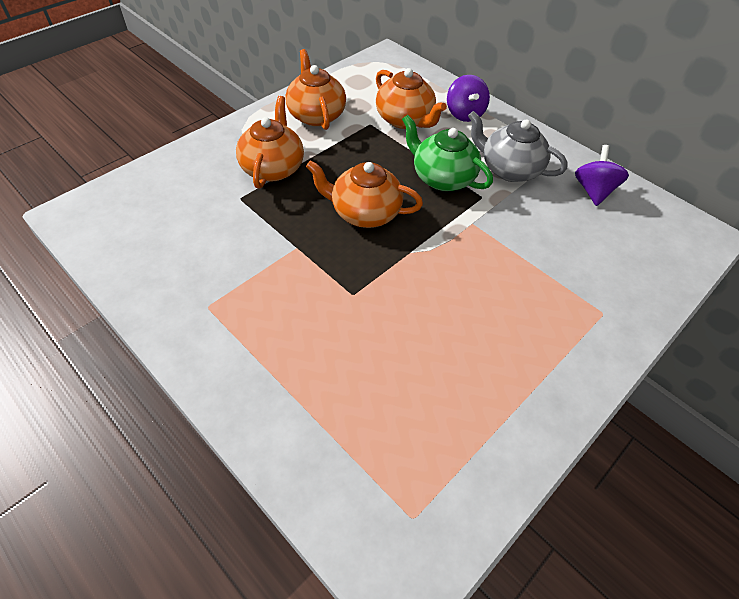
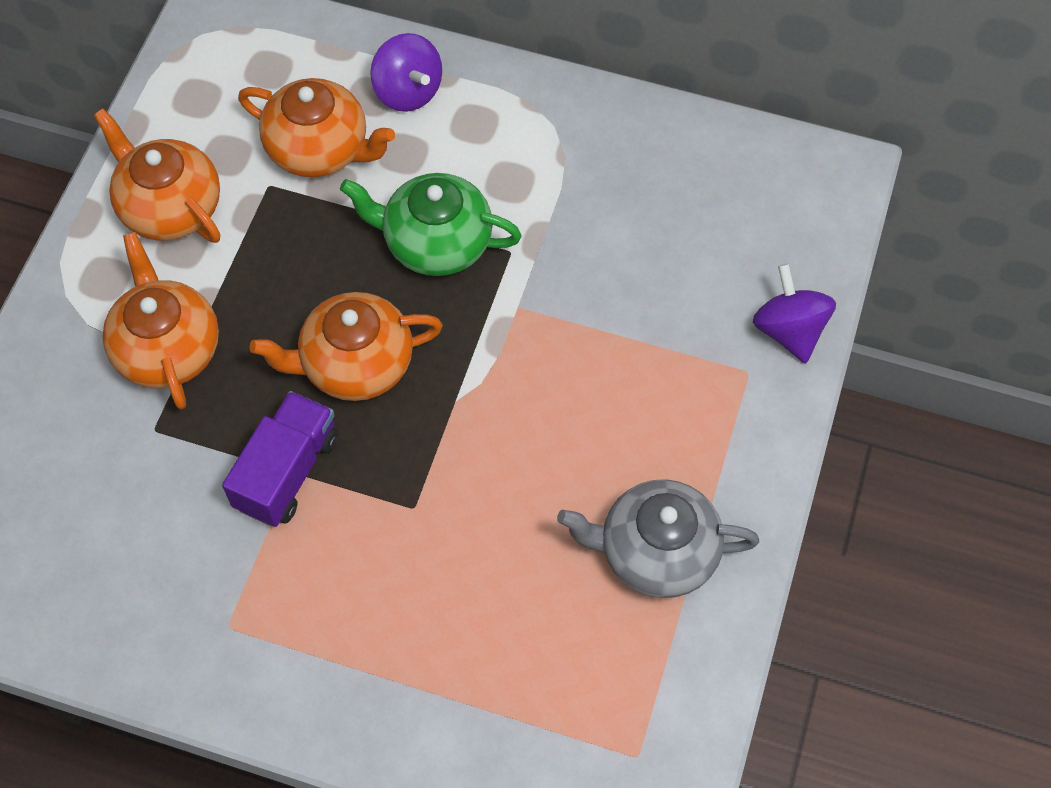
camera: 25 degrees left, 10 degrees up
(294, 245) = (287, 471): none -> purple truck
(509, 169) = (526, 178): grey teapot -> grey teapot (656, 552)
(593, 191) = (663, 162): purple spinning top -> purple spinning top (789, 330)

